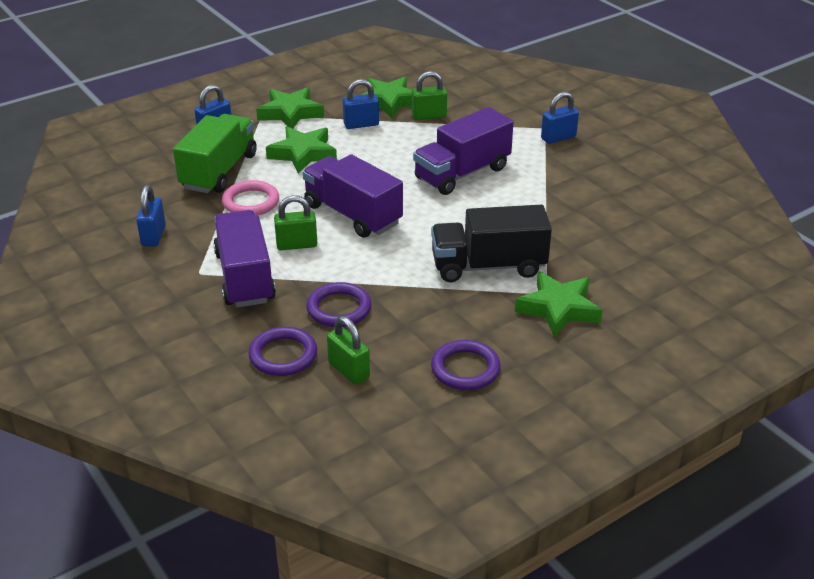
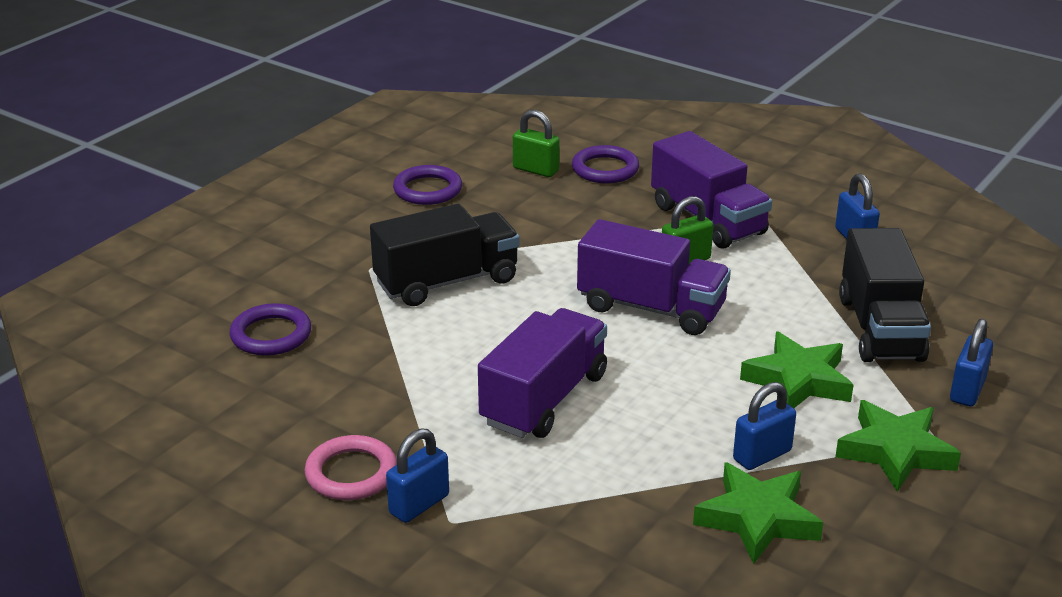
camera: 160 degrees right, 5 degrees down
(219, 171) = (880, 328): green truck -> black truck
(251, 202) = (791, 297): pink ring -> pink ring (351, 473)
(339, 308) = (584, 212): purple ring -> purple ring (271, 335)
(429, 116) = (664, 501): green padlock -> none
(558, 309) = (350, 255): green star -> none

